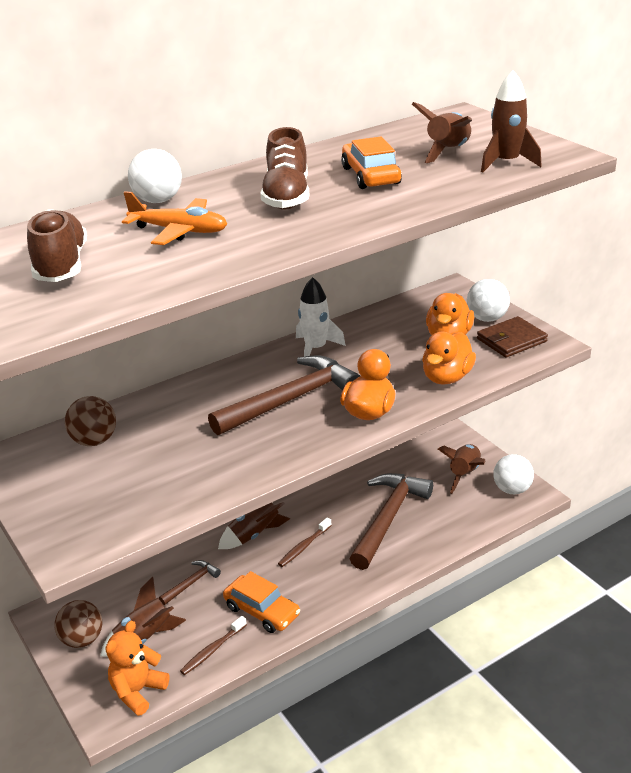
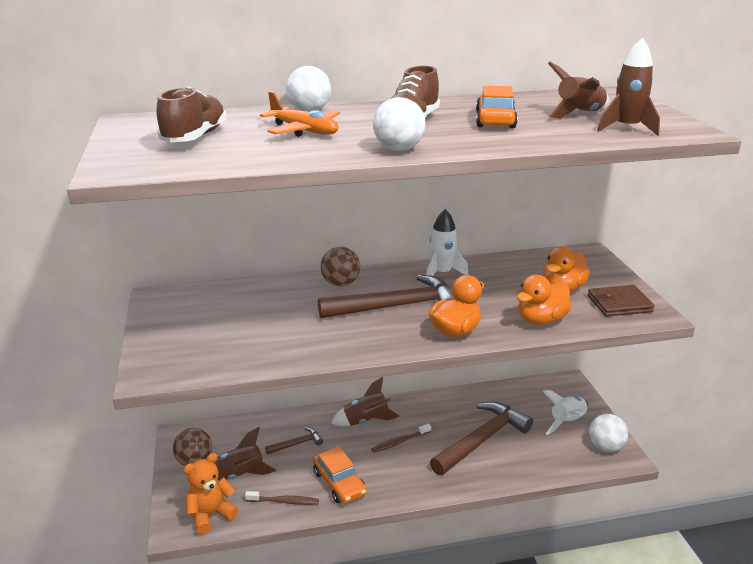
camera: 20 degrees right, 5 degrees down
(94, 441) = (228, 300): brown ball -> brown ball (340, 283)
(212, 650) = (284, 501): brown toothbrush -> brown toothbrush turned 150 degrees counterclockwise
(464, 474) = (567, 422): brown rocket -> white rocket
(487, 318) = (606, 282): white ball -> white ball (398, 149)

